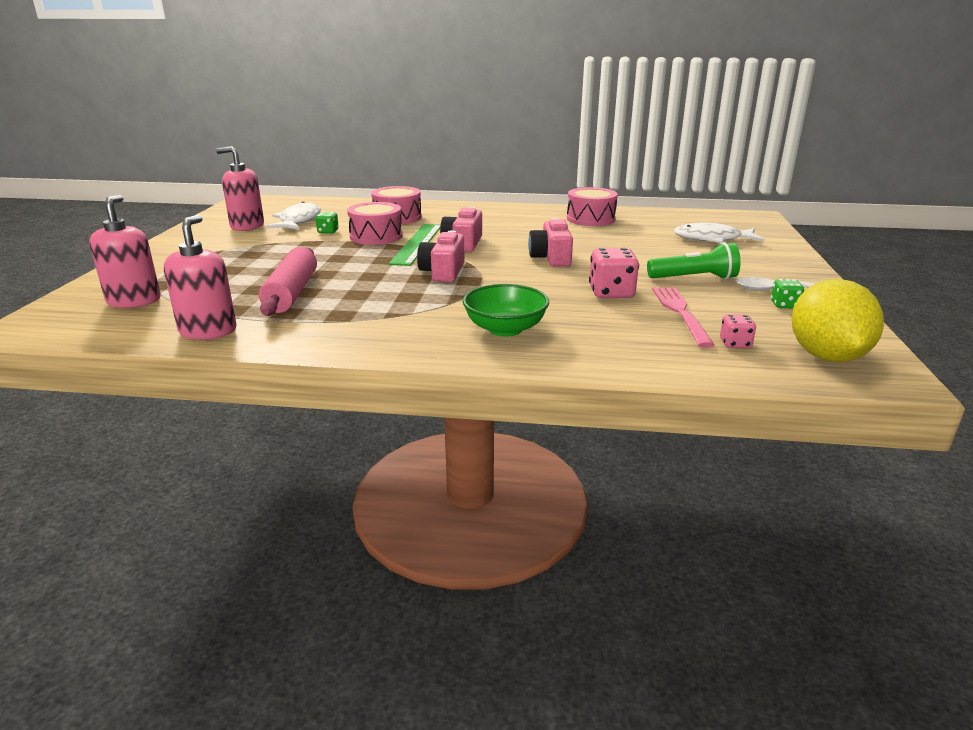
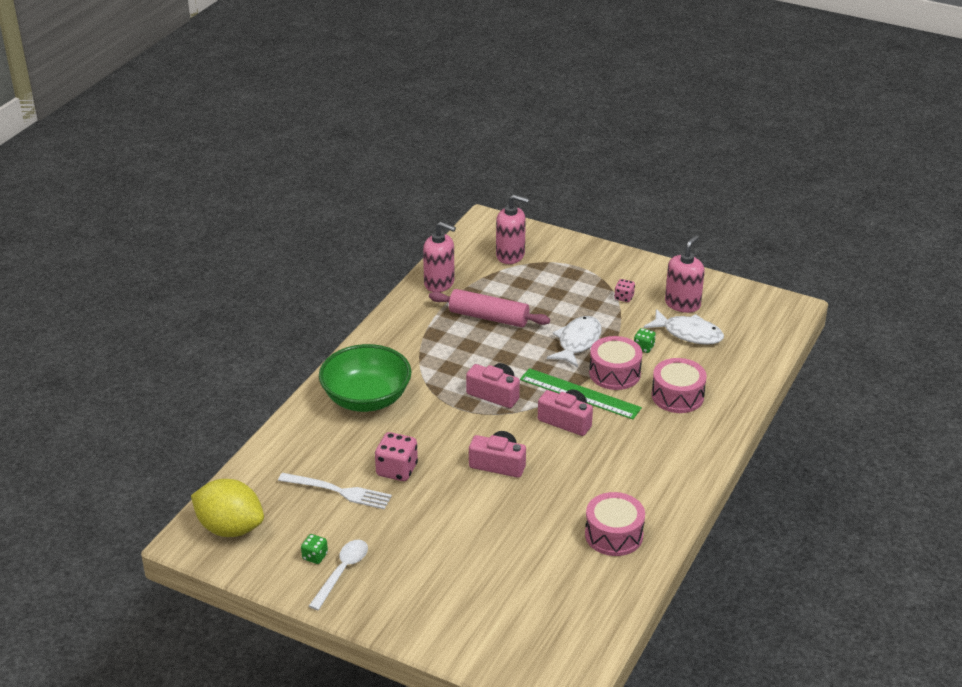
camera: 110 degrees right, 10 degrees up
(505, 329) = (366, 399): green bowl -> green bowl, size x1.51
(680, 313) = (339, 491): pink fork -> white fork
(694, 278) = (399, 532): green flashlight -> none
(712, 239) = (495, 599): white fish -> white fish (577, 342)
(735, 344) = (275, 494): pink dice -> pink dice (624, 297)

